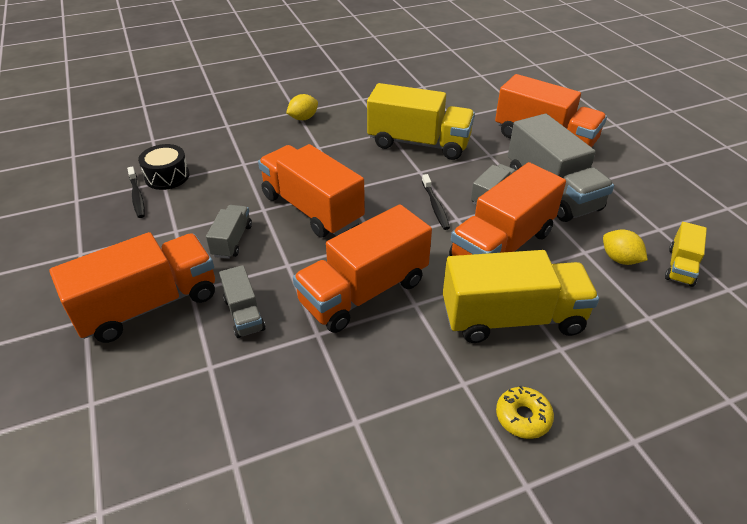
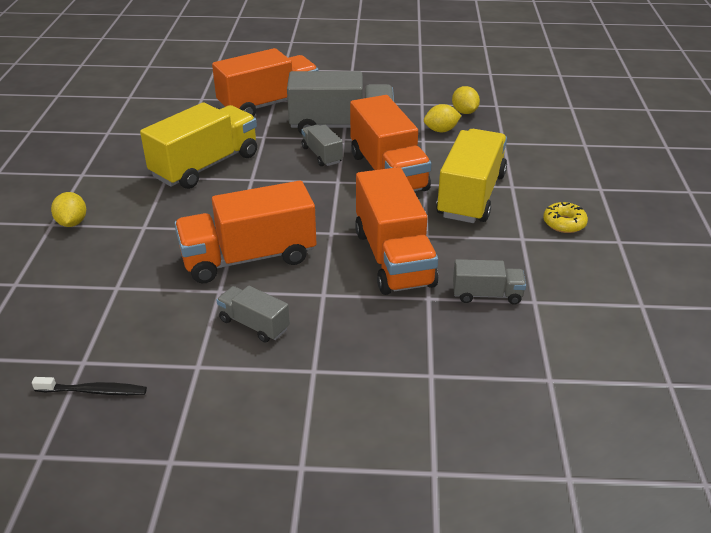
camera: 65 degrees left, 5 degrees down
(149, 305) = (313, 408): orange truck -> none
(167, 176) = (76, 356): black drum -> none
(244, 314) = (374, 338): grey truck -> grey truck (487, 295)
(435, 206) = (310, 187): black toothbrush -> none
(680, 266) = (464, 112): yellow truck -> yellow lemon

